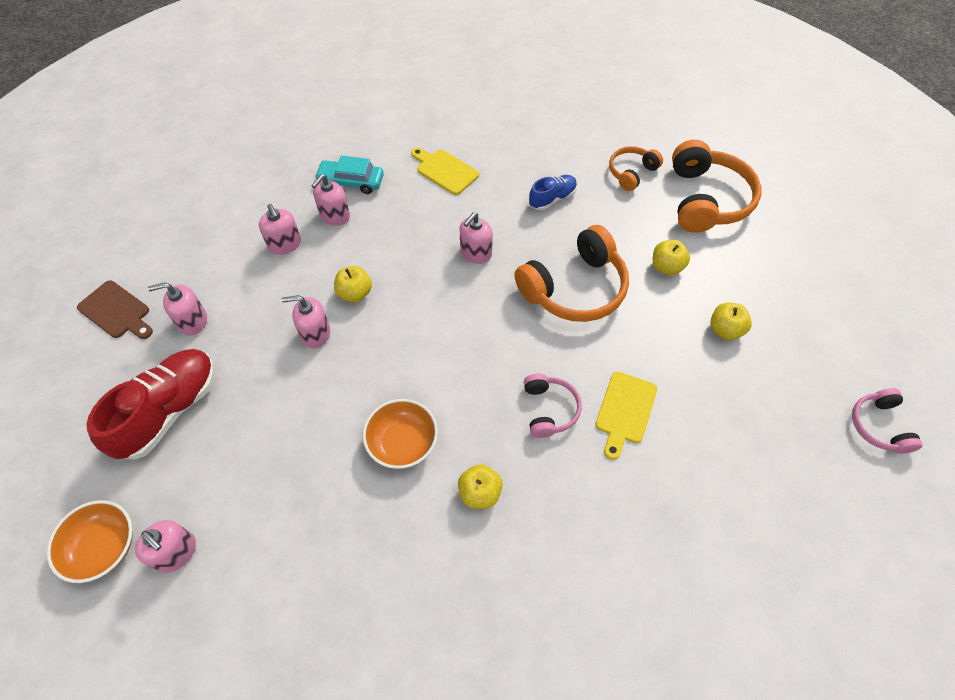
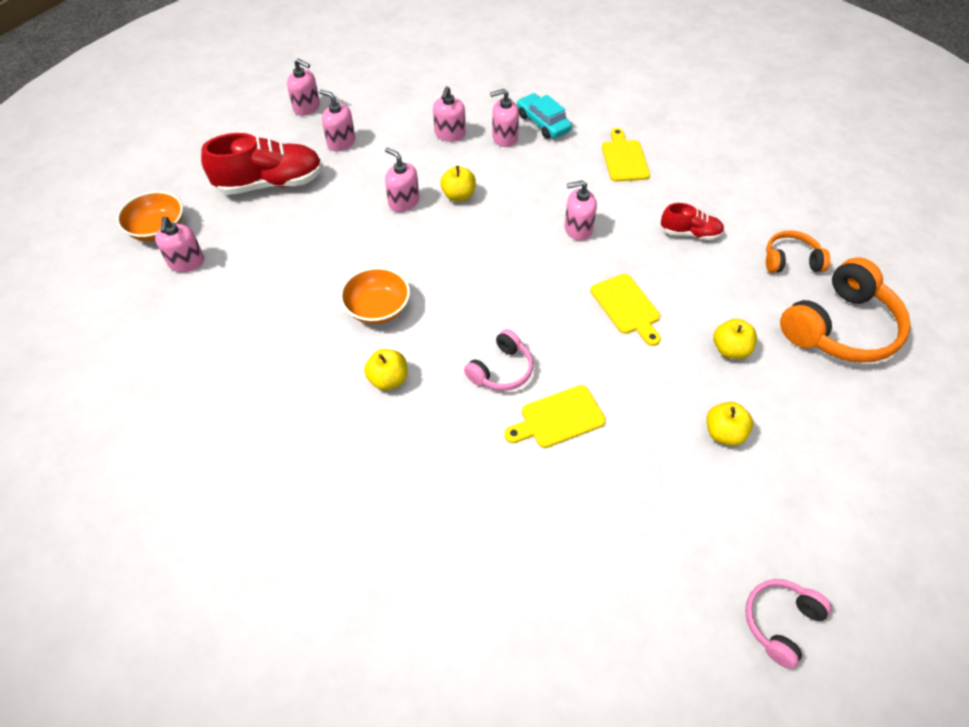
camera: 45 degrees right, 5 degrees down
(116, 311) = (307, 107): brown cutting board -> pink soap dispenser
(552, 199) = (690, 233): blue shoe -> red shoe
(574, 288) = (627, 307): orange headphones -> yellow cutting board

